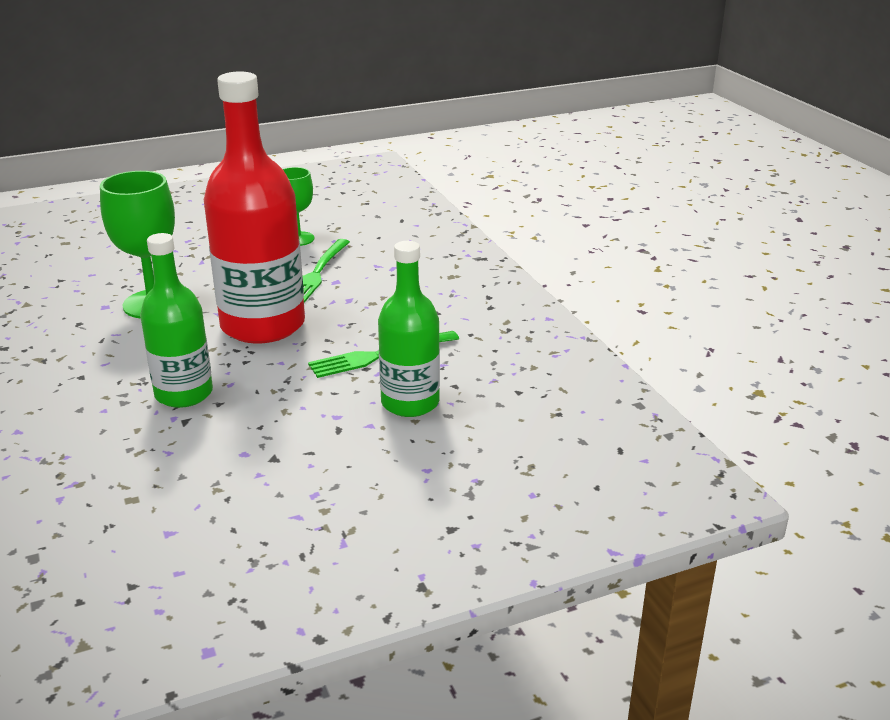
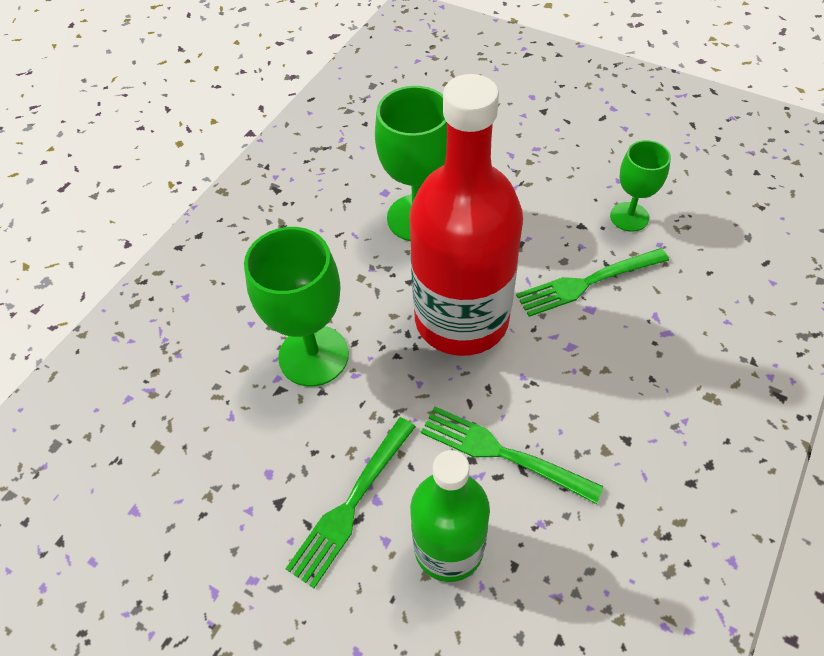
camera: 55 degrees right, 25 degrees up
(184, 394) = (313, 355): green bottle -> green goblet
(323, 427) = (352, 503): none -> green fork

